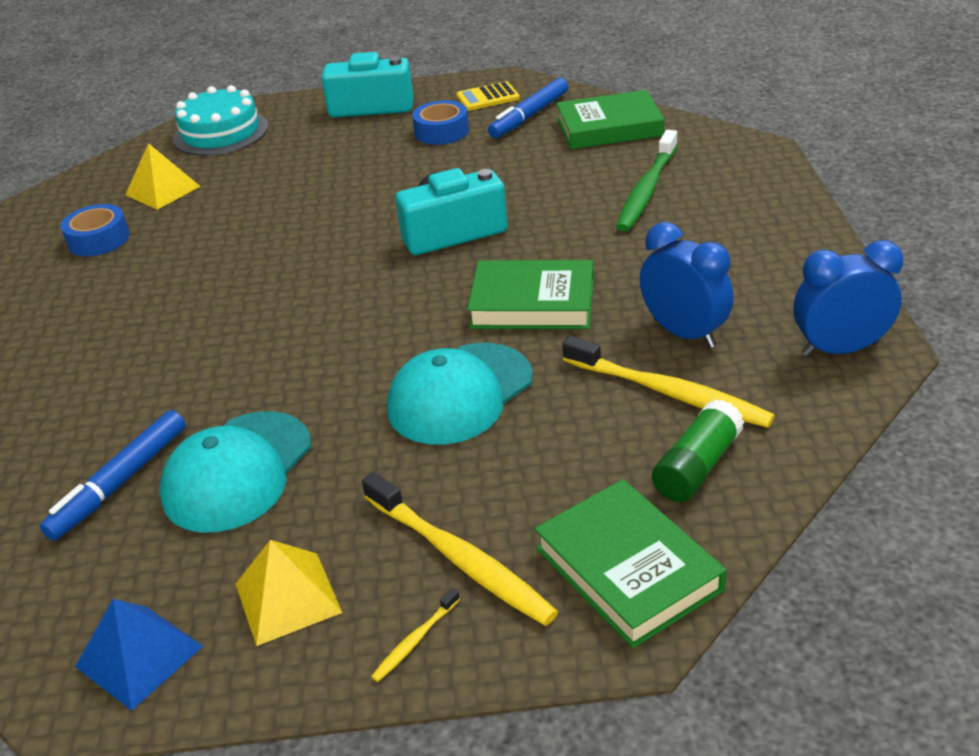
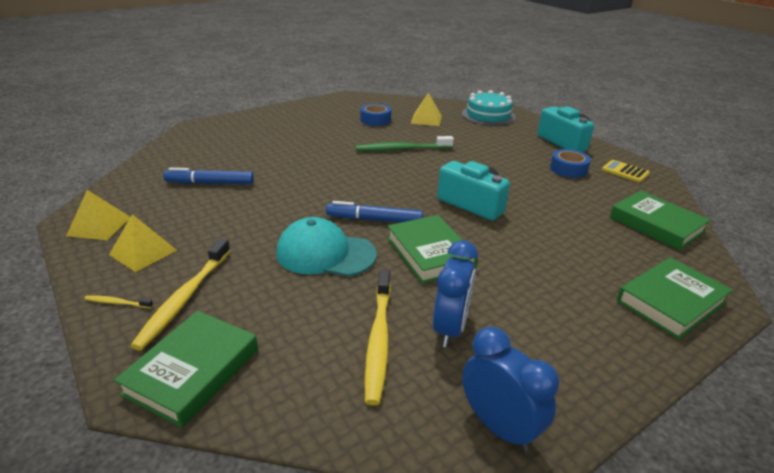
camera: 55 degrees right, 5 degrees down
(139, 656) = (99, 226): blue pyramid -> yellow pyramid
(237, 471) = (229, 208): turquoise cap -> none
(529, 116) = (626, 191): blue marker -> blue marker (374, 220)
(646, 190) = (602, 262): green toothbrush -> green toothbrush (401, 149)
(697, 466) = (306, 377): green glue stick -> none
(737, 179) = (670, 302): none -> green book

